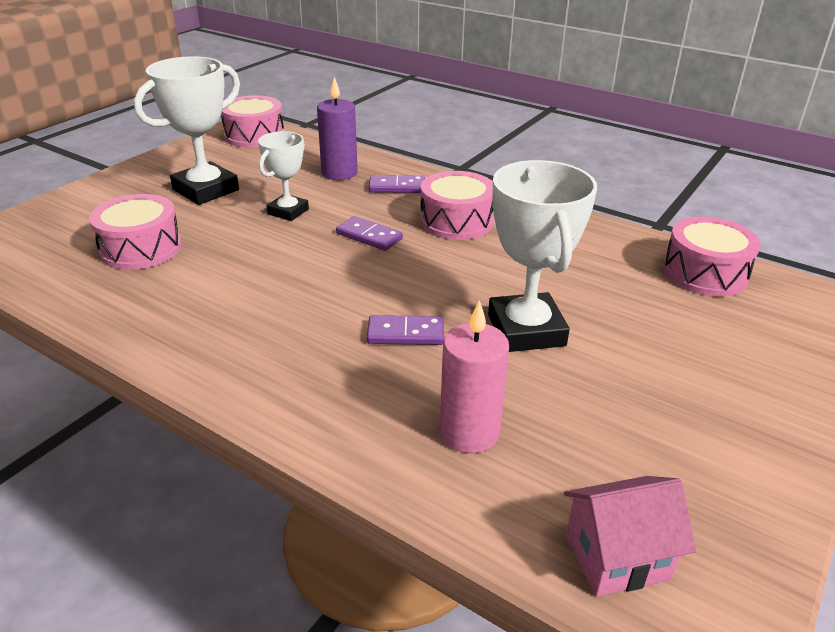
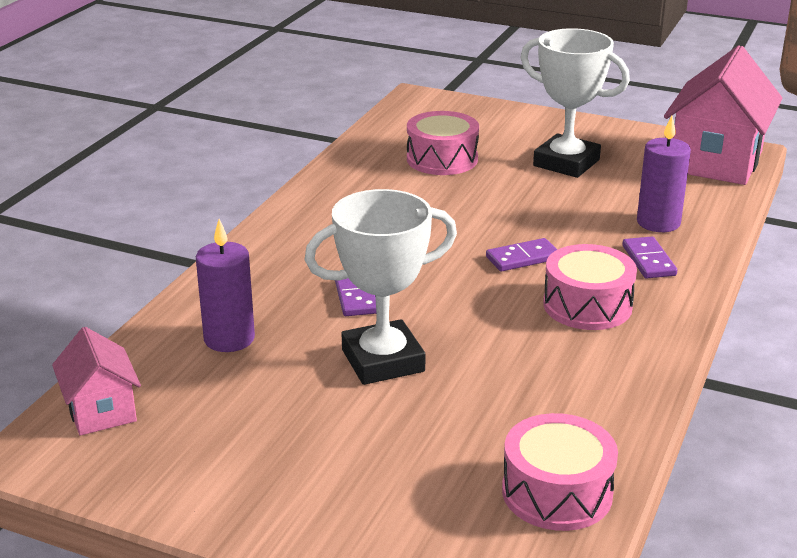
camera: 80 degrees right, 5 degrees down
(254, 135) = (716, 161): pink drum -> pink house
(288, 211) = (548, 209): white trophy -> none
(369, 236) = (522, 258): purple domino -> purple domino turned 45 degrees clockwise
(469, 432) = (229, 339): pink candle -> purple candle

